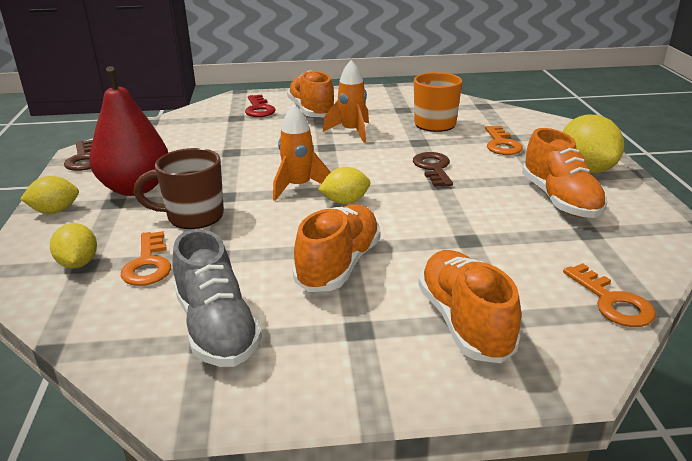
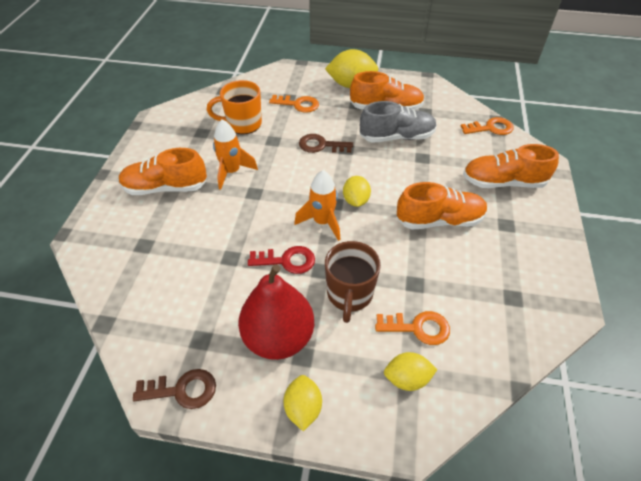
camera: 75 degrees left, 20 degrees up
(217, 328) = (500, 290): grey shoe -> grey shoe (396, 137)
(259, 109) = (133, 224): red key -> red key (287, 261)
(339, 265) = (439, 220): orange shoe -> orange shoe turned 135 degrees clockwise

